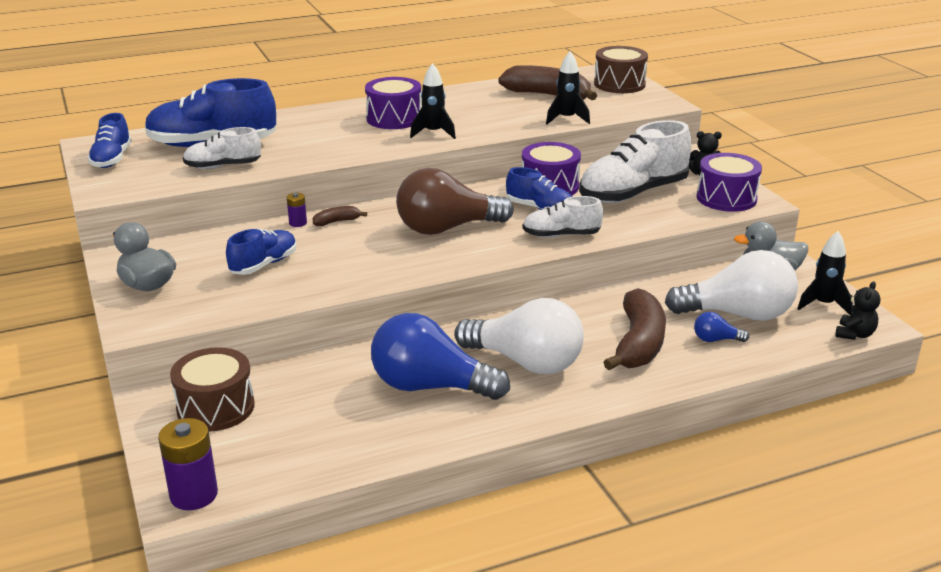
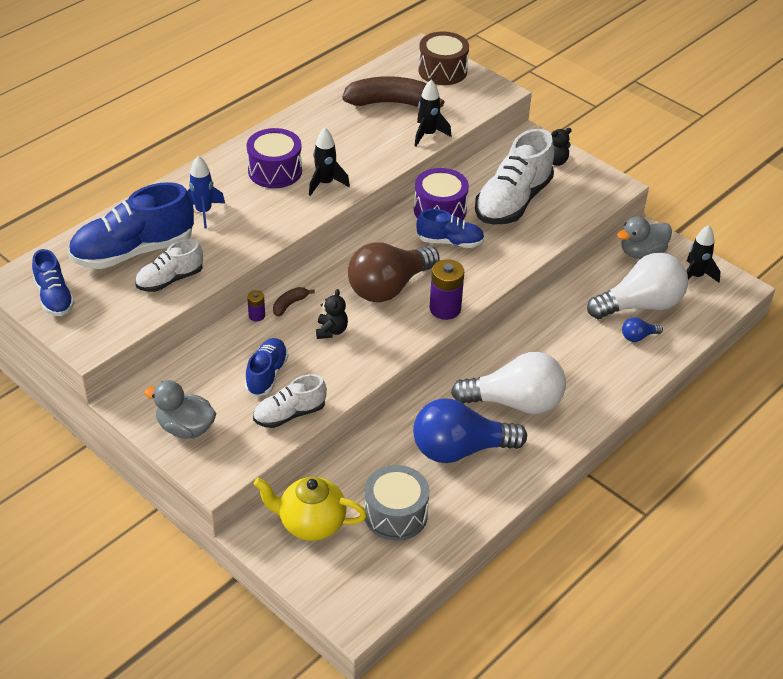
camera: 25 degrees left, 15 degrees up
(194, 495) = (358, 607): purple battery -> purple battery (445, 309)
(216, 407) = (311, 523): brown drum -> yellow teapot
(301, 132) = (203, 212): none -> blue rocket
(310, 423) = (395, 514): none -> grey drum
(561, 235) = (486, 270): white shoe -> white shoe (289, 414)
(638, 343) = (586, 357): brown banana -> none
(726, 198) = (588, 188): purple drum -> none
(854, 334) = (730, 302): black teddy bear -> black teddy bear (331, 331)

